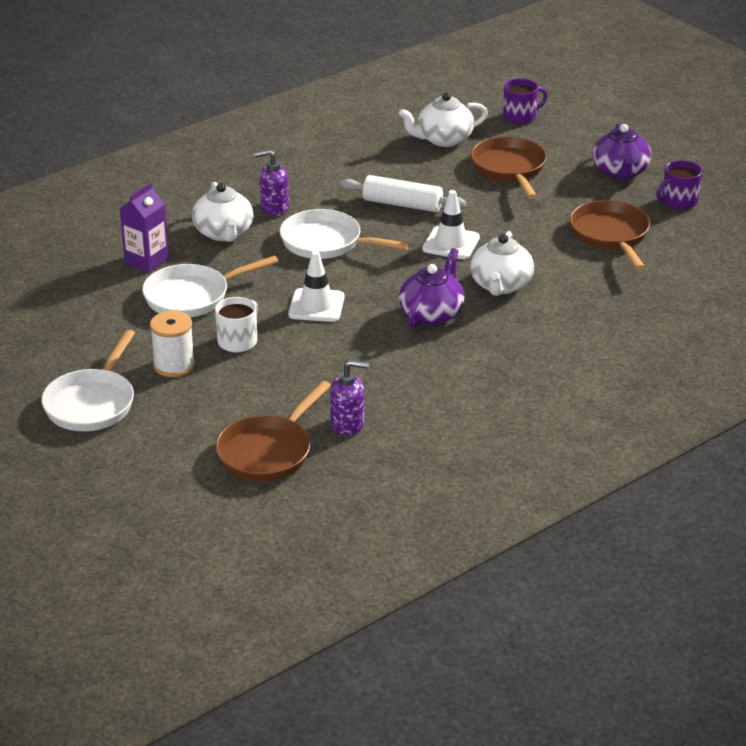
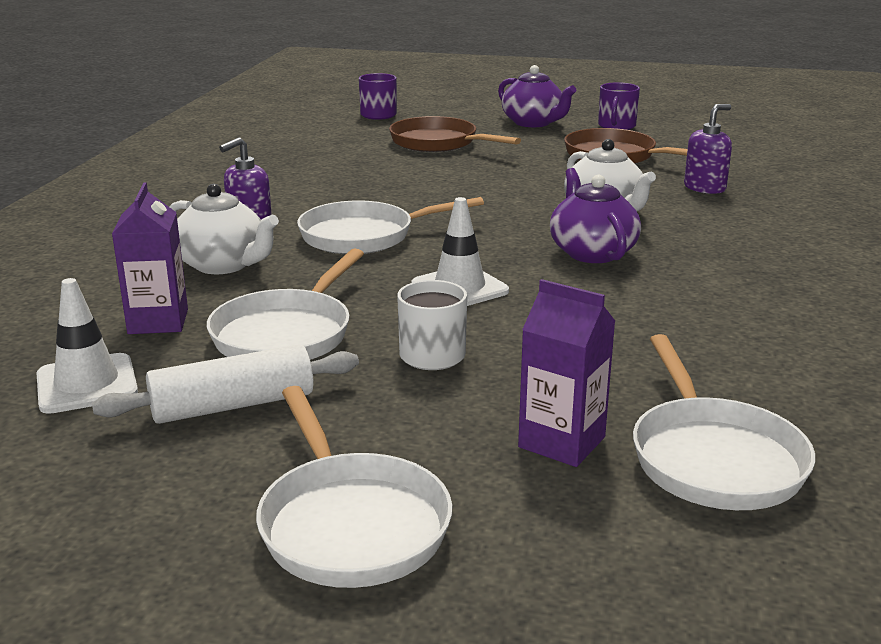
camera: 40 degrees left, 10 degrees down
(174, 365) = (394, 416): white spool -> none
(220, 412) = (562, 442): none -> purple carton
(268, 452) = (713, 458): brown pan -> white pan
(347, 424) = (731, 381): purple soap dispenser -> purple soap dispenser (705, 188)
(402, 204) = (387, 188): white rolling pin -> white rolling pin (233, 405)
(443, 139) = (337, 141): white teapot -> none
(451, 243) = (493, 199): white traffic cone -> white traffic cone (87, 384)

